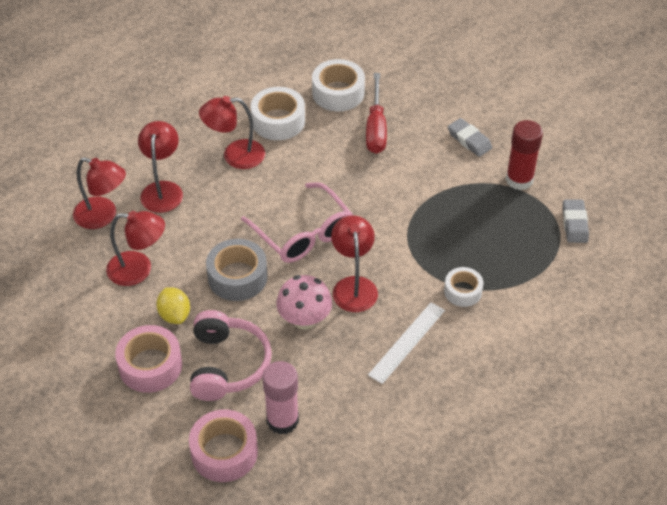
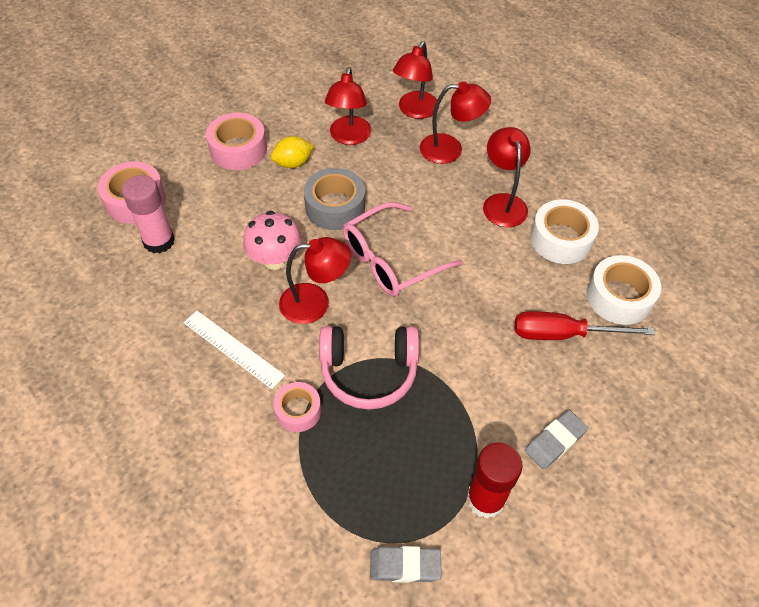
camera: 90 degrees right, 5 degrees up
(227, 365) = (230, 201): pink headphones -> pink headphones (369, 371)
(463, 291) = (298, 411): white tape -> pink tape

